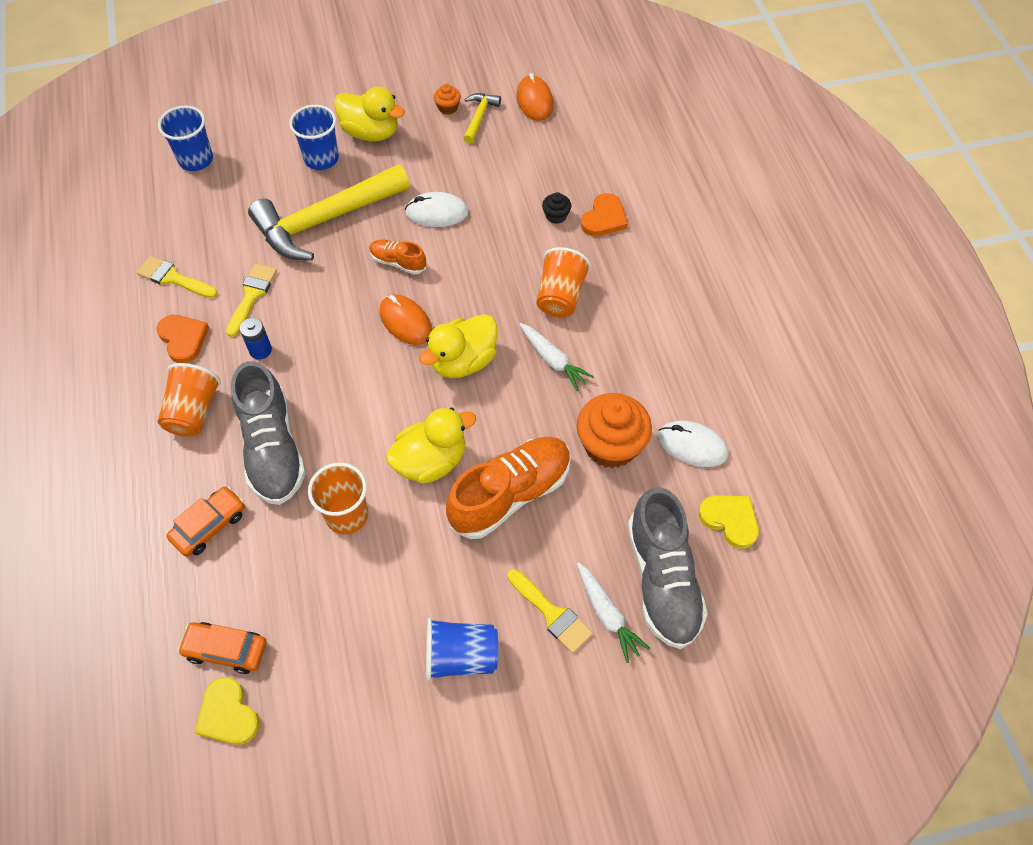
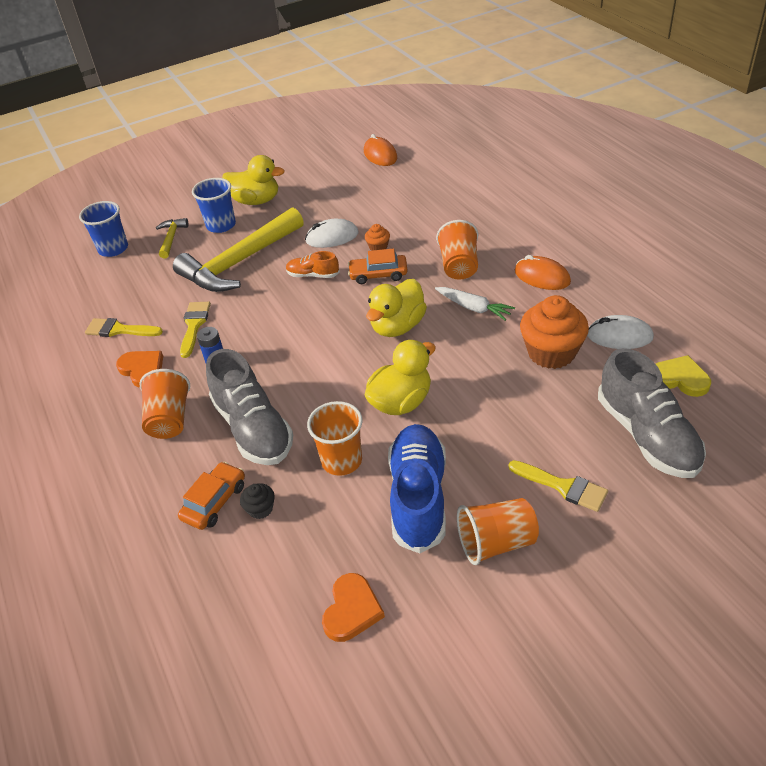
camera: 10 degrees left, 15 degrees down
(226, 650) = (267, 599): orange car -> orange car (378, 274)
(228, 714) = (289, 655): yellow heart -> none
(405, 322) = (336, 312): orange mouse -> orange mouse (542, 277)
(406, 581) = (418, 497): none -> blue shoe
(448, 108) = (312, 173): orange cupcake -> orange cupcake (378, 247)
(461, 656) = (496, 542): blue cup -> orange cup
(479, 117) = (340, 173): yellow hammer -> yellow hammer (171, 238)
(510, 494) = (482, 408): orange shoe -> none
(556, 216) = (430, 217): black cupcake -> black cupcake (260, 509)
(604, 218) = (470, 210): orange heart -> orange heart (352, 610)
(607, 615) = (613, 474): white carrot -> none

